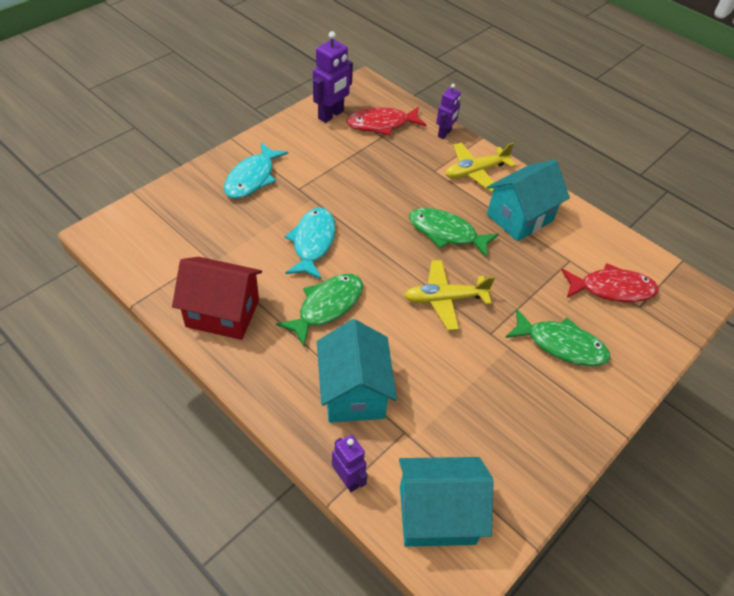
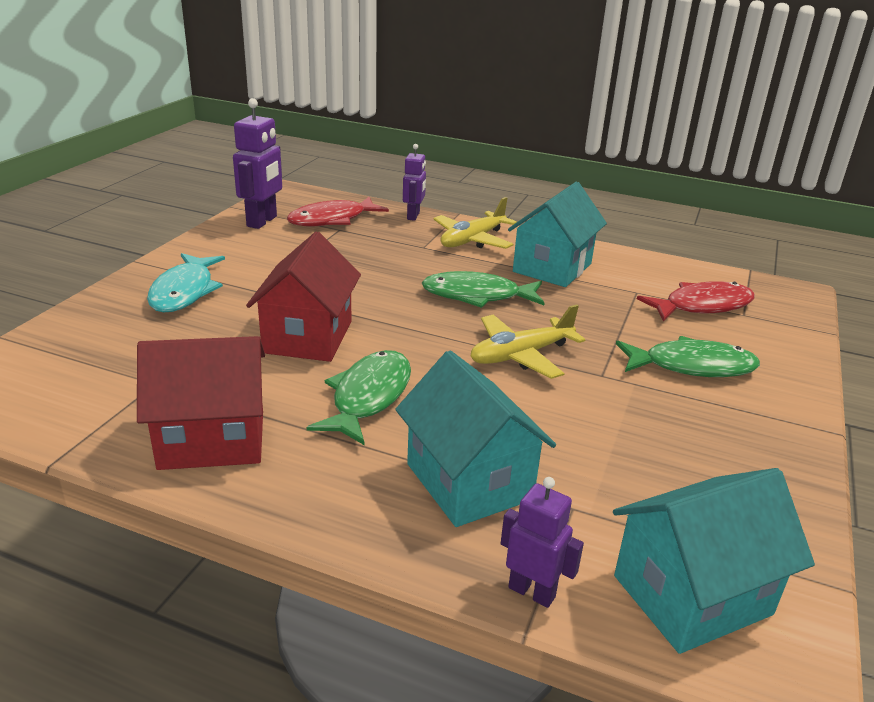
camera: 20 degrees left, 20 degrees down
(312, 242) = (308, 337): turquoise fish -> red house

